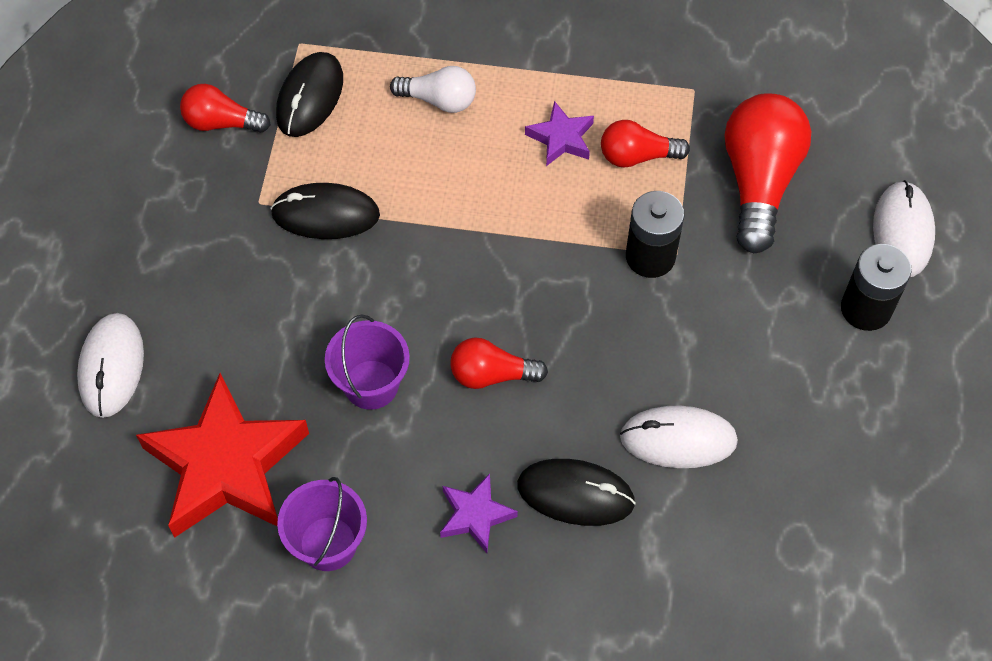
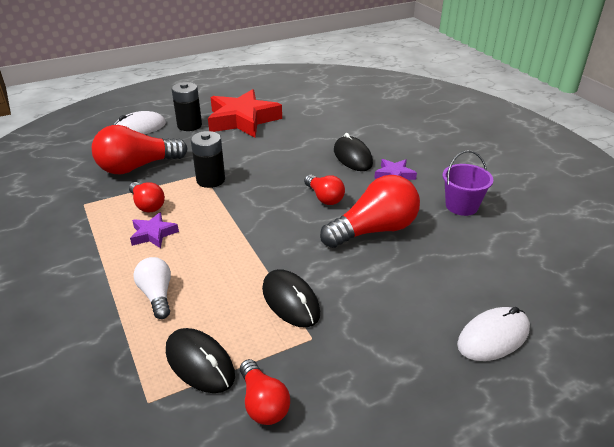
camera: 125 degrees left, 25 degrees down
(226, 465) = (476, 255): red star -> red star (242, 120)
(310, 97) = (200, 363): black mouse -> black mouse turned 60 degrees clockwise
(371, 384) = (374, 230): purple bucket -> red light bulb
(678, 439) = (299, 144): white mouse -> none

